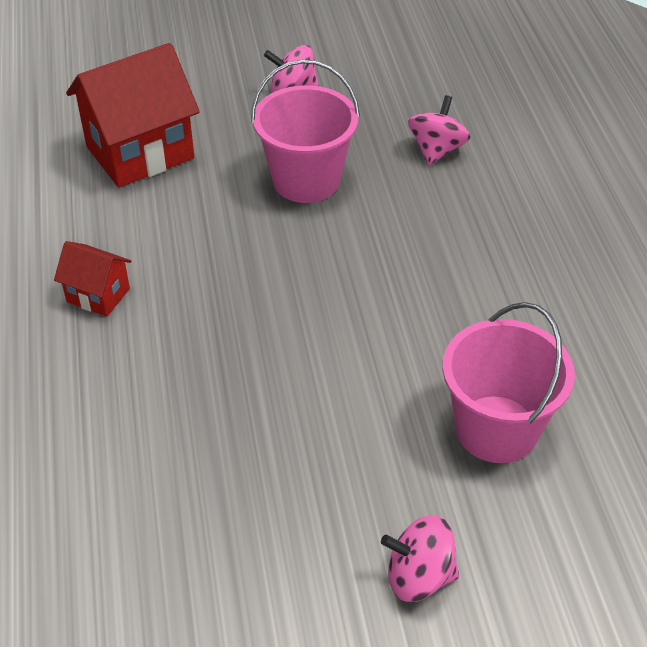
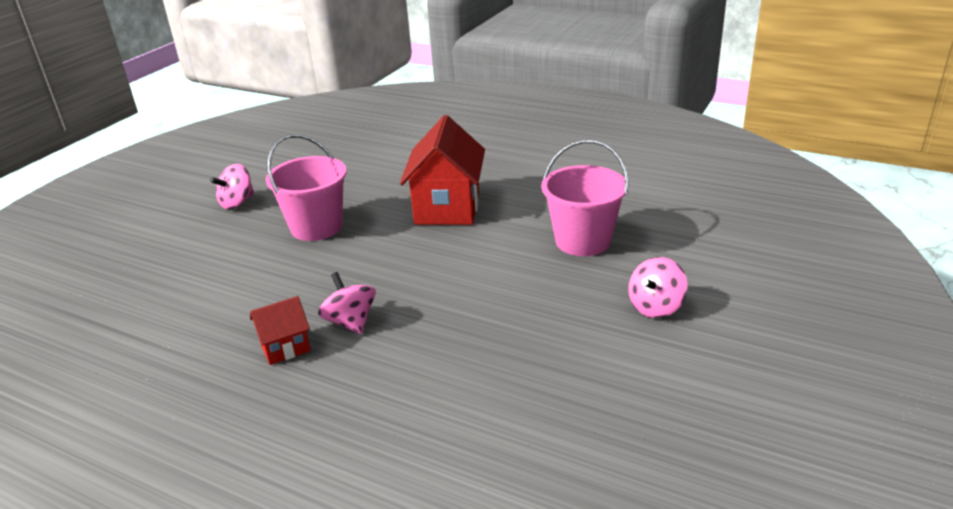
camera: 50 degrees left, 15 degrees down
(140, 152) = (185, 279): red house -> red house (447, 208)
(436, 150) = (363, 178): pink spinning top -> pink spinning top (350, 322)

